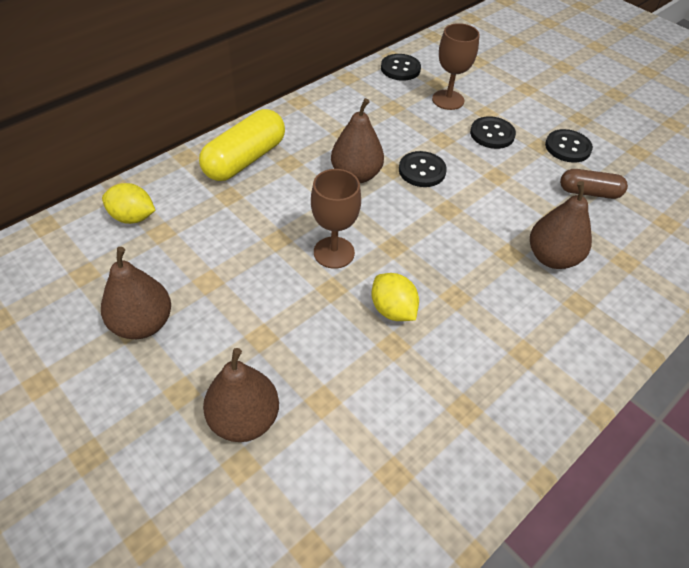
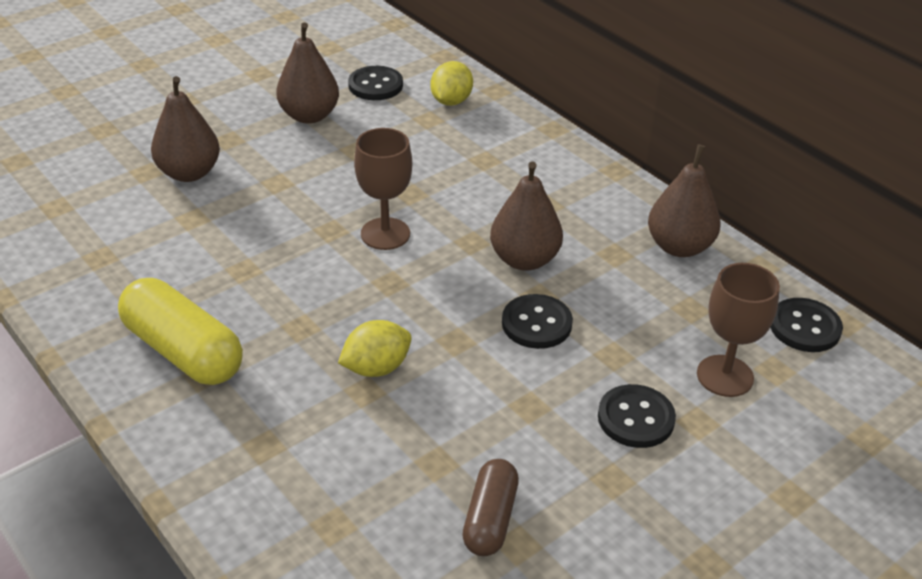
camera: 95 degrees right, 10 degrees down
(245, 159) = (550, 170): yellow capsule -> yellow capsule (183, 351)
(392, 310) = (291, 273): yellow lemon -> yellow lemon (376, 368)
(552, 257) = (351, 435): brown pear -> brown pear (679, 247)
(567, 147) = (611, 518): black button -> black button (375, 85)

